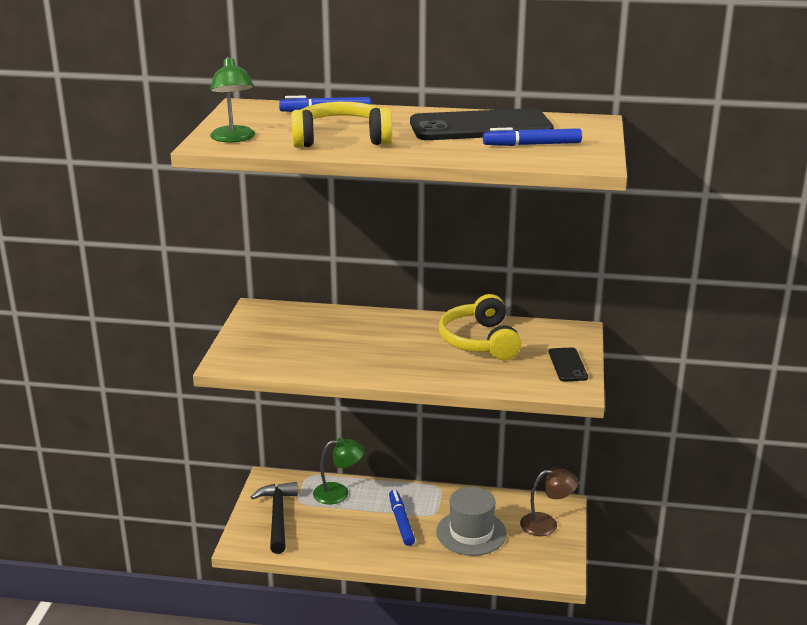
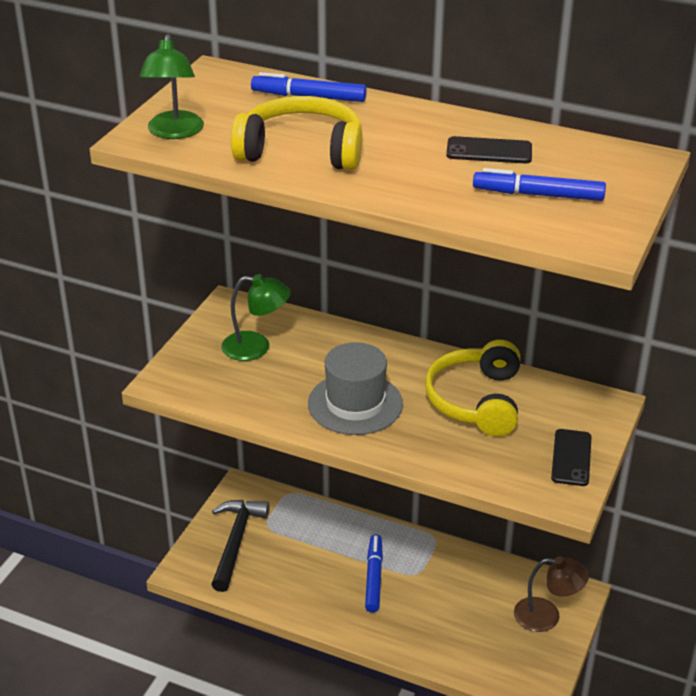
camera: 15 degrees right, 10 degrees up
(338, 493) = (315, 523): green lamp -> green lamp (256, 347)
(471, 533) = (451, 609): grey hat -> grey hat (355, 404)
(480, 127) = (489, 151): black phone -> black phone, size x0.47

